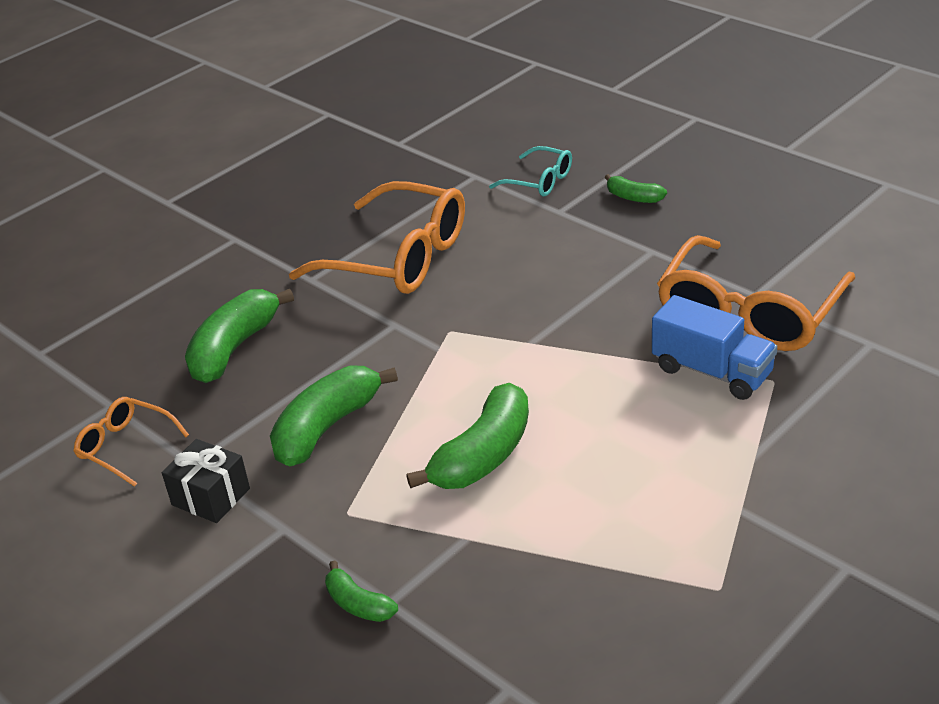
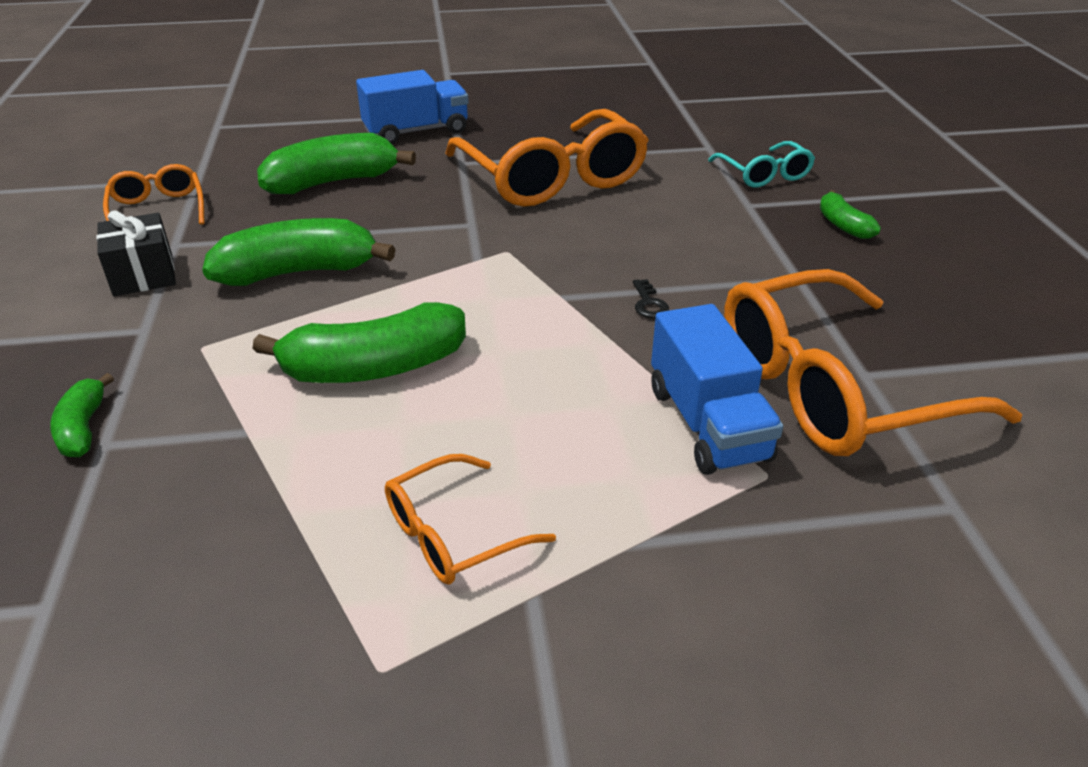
camera: 35 degrees right, 0 degrees up
(230, 271) = (416, 131): none -> blue truck
(588, 317) = (649, 303): none -> black key
(664, 510) = (453, 534): none -> orange glasses

